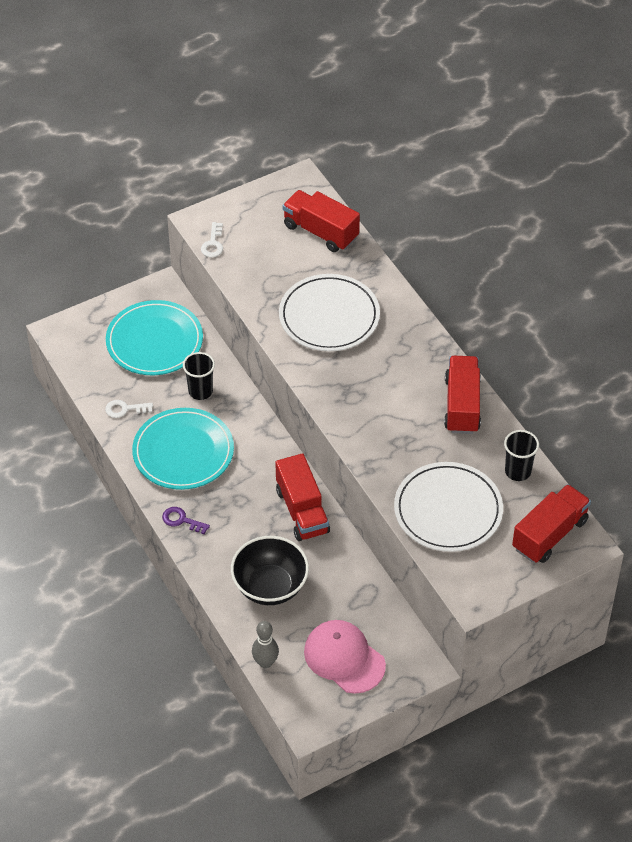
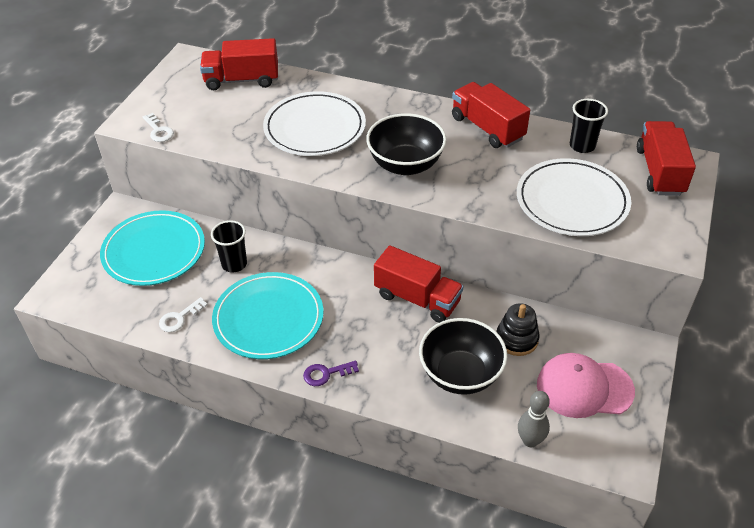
camera: 40 degrees left, 5 degrees down
(338, 591) = (516, 339): none -> black stacking toy
(361, 395) = (405, 165): none -> black bowl

